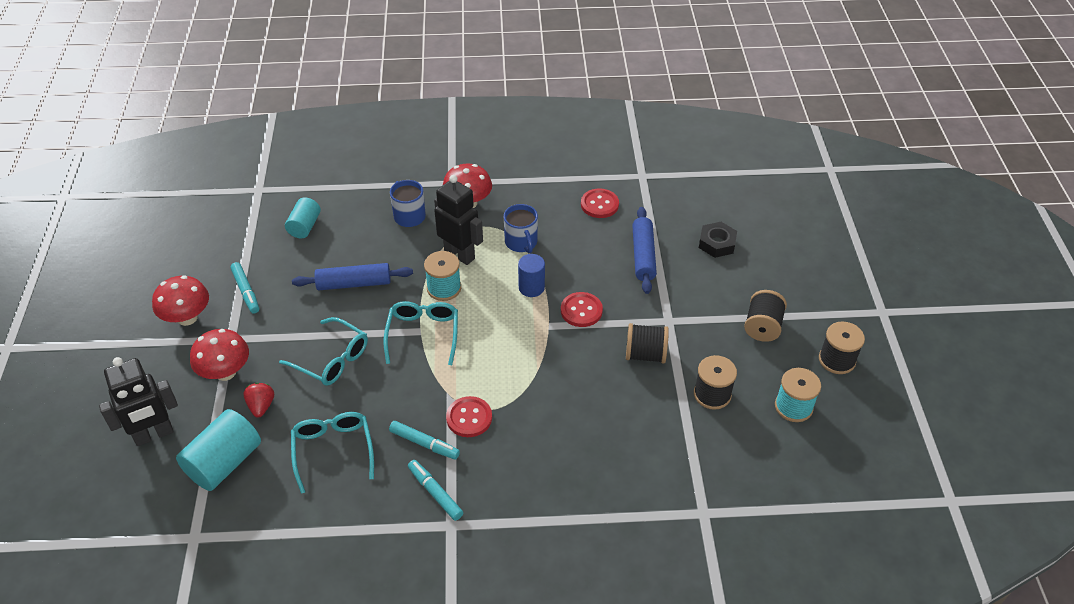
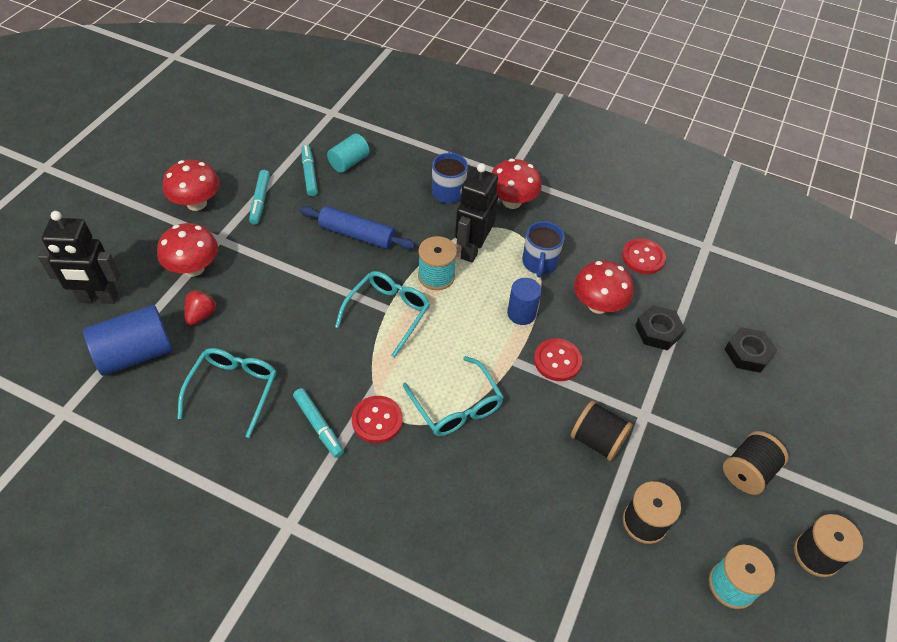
camera: 25 degrees right, 5 degrees up
(224, 462) = (135, 353): turquoise cylinder -> blue cylinder
(332, 359) = (290, 299): turquoise glasses -> turquoise glasses (457, 407)
(435, 493) = (296, 482): turquoise marker -> turquoise marker (309, 174)
(460, 254) = (472, 249): black robot -> black robot turned 135 degrees counterclockwise
(587, 255) = (598, 305): none -> red mushroom
(643, 256) = (658, 331): blue rolling pin -> black nut

